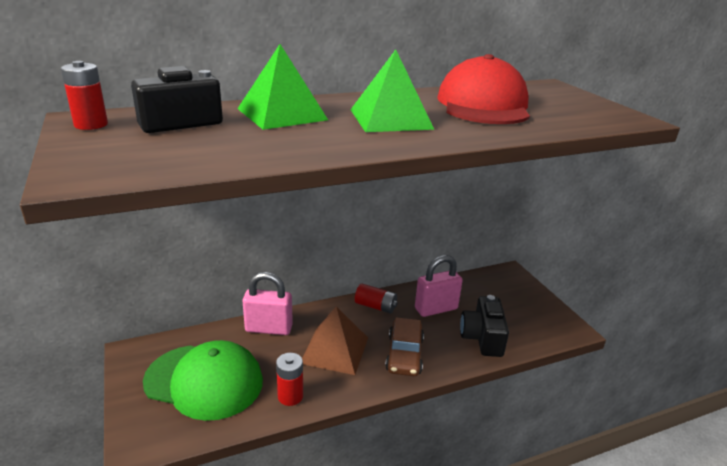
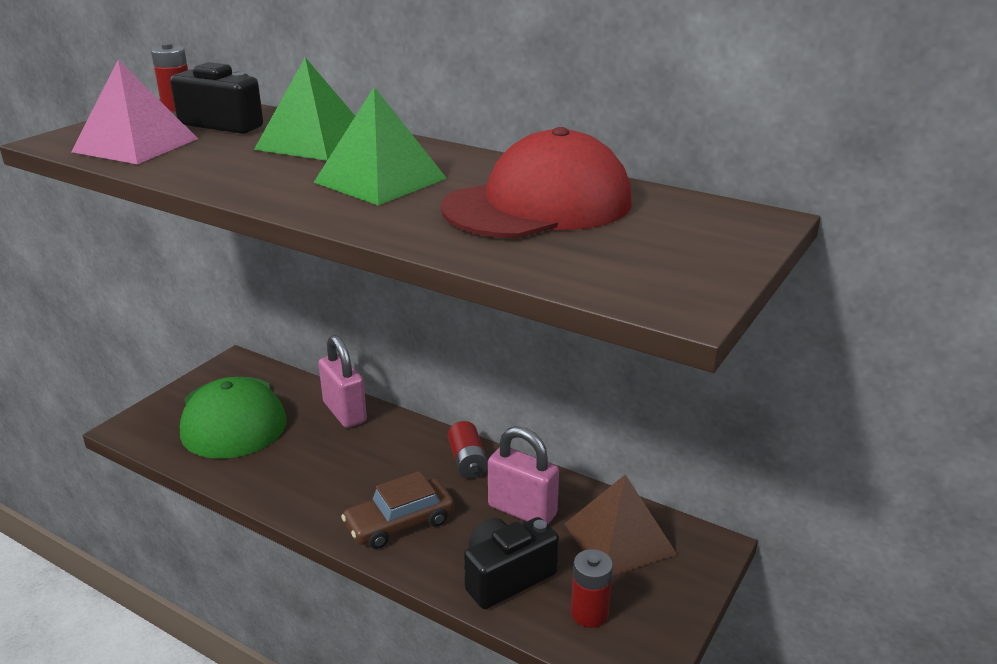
camera: 55 degrees right, 0 degrees up
(166, 156) = (136, 145): none -> pink pyramid
(290, 396) = (255, 476): red battery -> red battery (589, 613)
(335, 350) = (355, 469): brown pyramid -> brown pyramid (619, 538)

